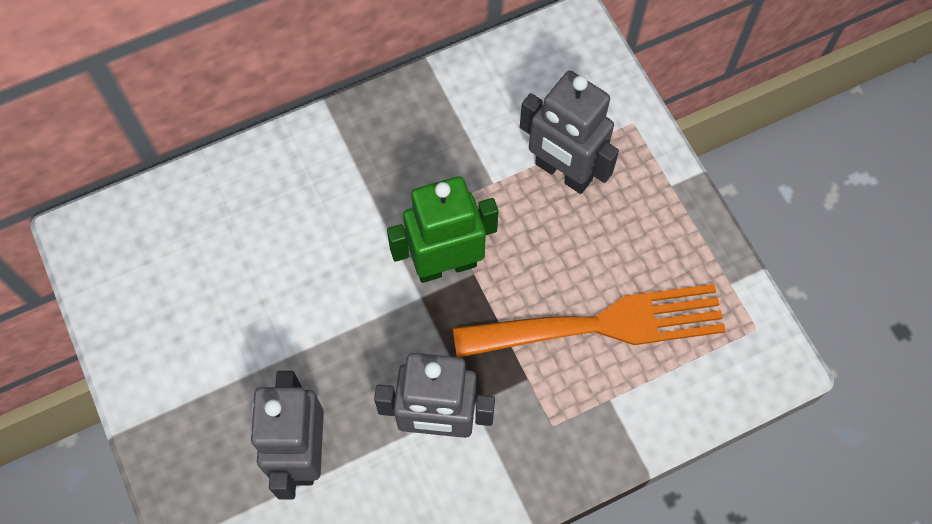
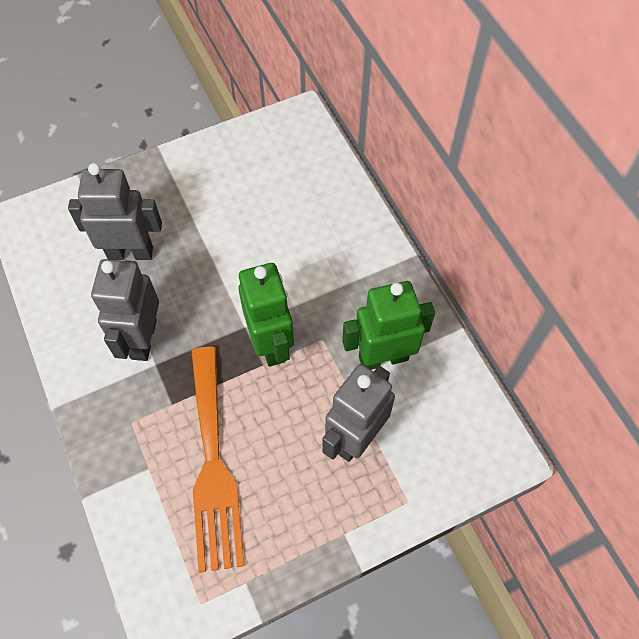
camera: 90 degrees right, 5 degrees down
(464, 141) = (383, 358): none -> green robot

